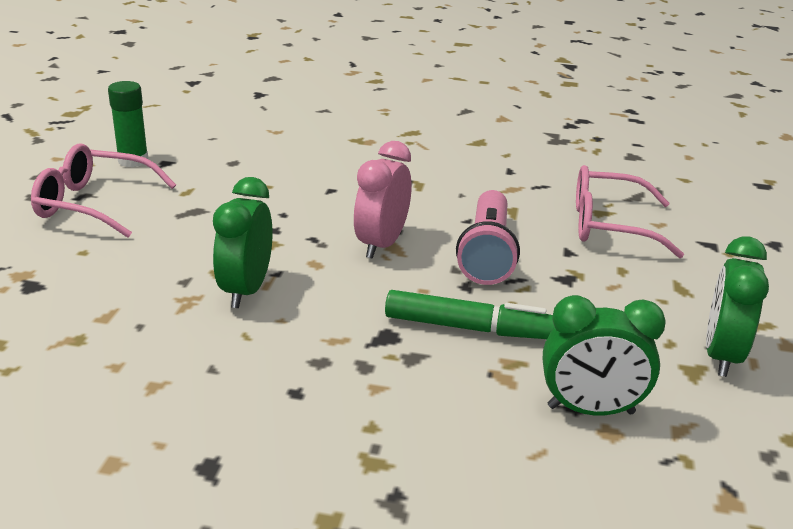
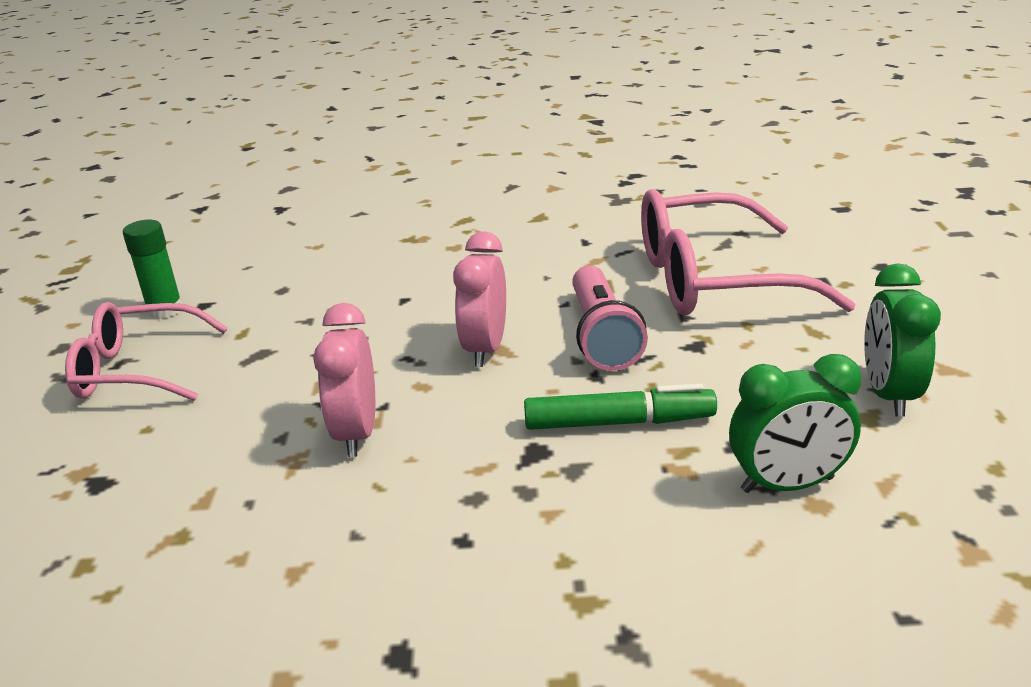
camera: 10 degrees left, 0 degrees up
(246, 290) = (356, 433): green clock -> pink clock
(608, 225) = (712, 280): pink glasses -> pink glasses, size x1.54

